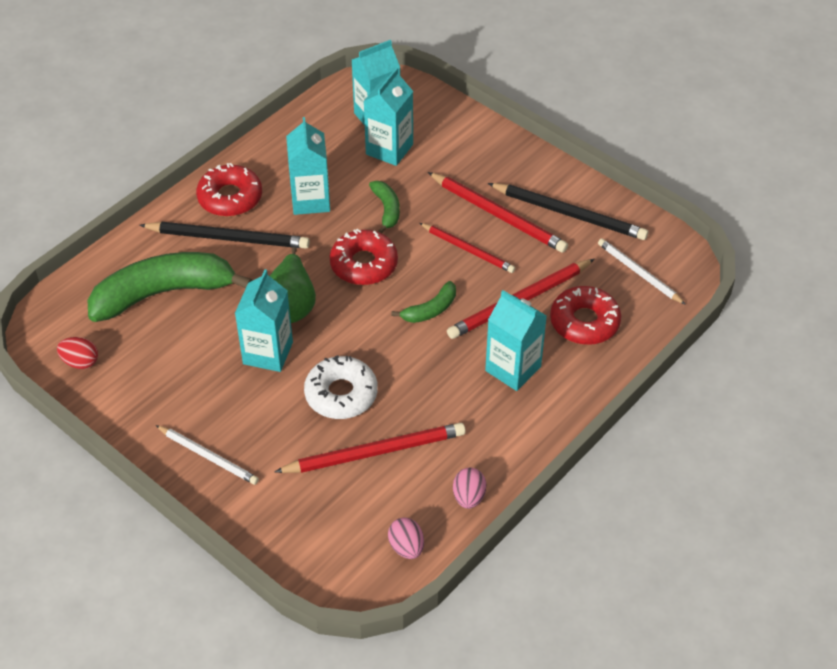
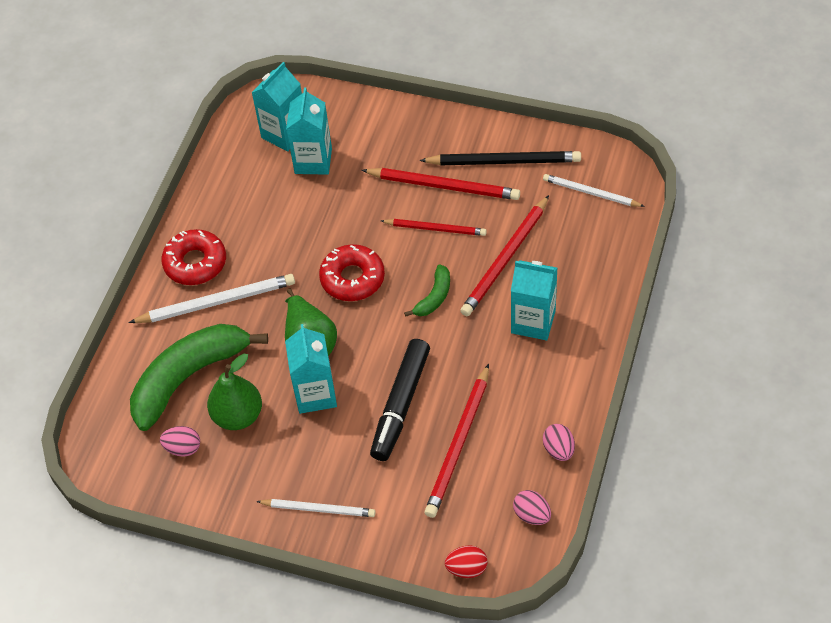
camera: 20 degrees left, 5 degrees up
(80, 362) = (151, 472): red egg -> red egg (467, 568)
(121, 352) = (183, 448): none -> pink egg
(186, 344) = (238, 416): none -> green pear
(228, 238) = (216, 302): black pencil -> white pencil
(310, 200) = (270, 237): turquoise carton -> none
(341, 394) = (401, 405): white donut -> black marker
(375, 452) = (459, 444): red pencil -> red pencil turned 150 degrees clockwise
(386, 209) = (343, 219): green banana -> none
(584, 322) = (569, 255): red donut -> none

